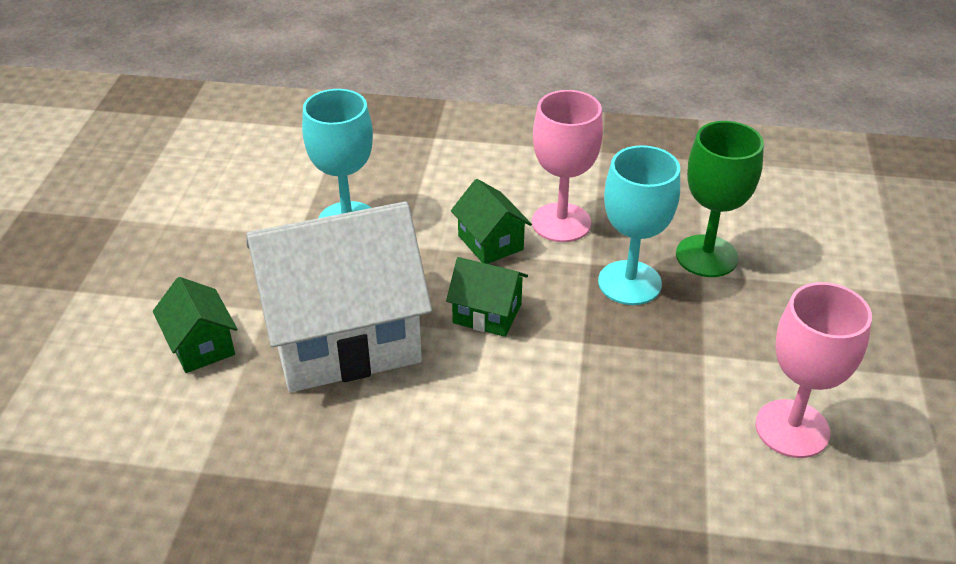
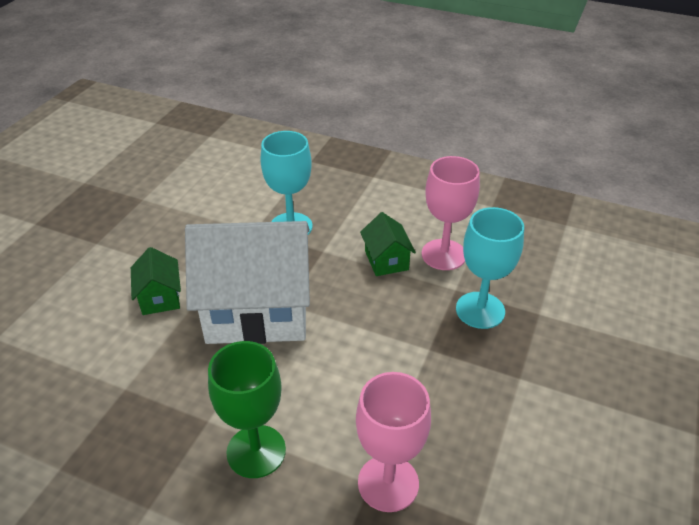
camera: 15 degrees right, 0 degrees up
(487, 313) = (365, 313): green house -> none
(706, 256) = (547, 300): green goblet -> green goblet (256, 451)
(792, 429) = (572, 455): pink goblet -> pink goblet (388, 483)

